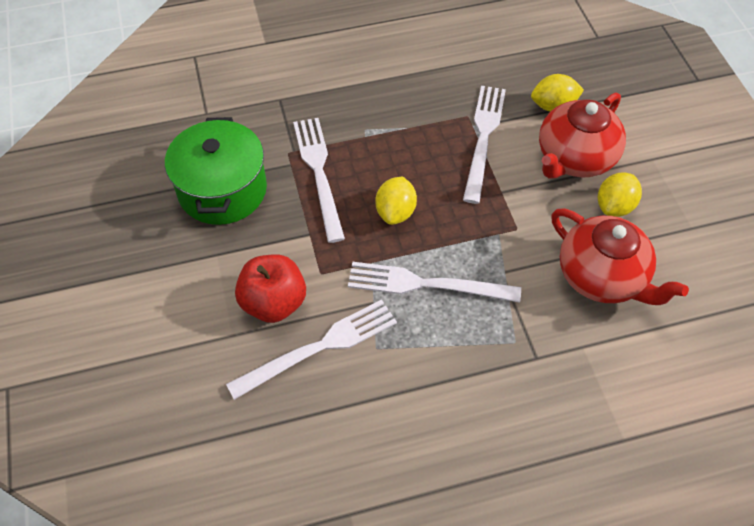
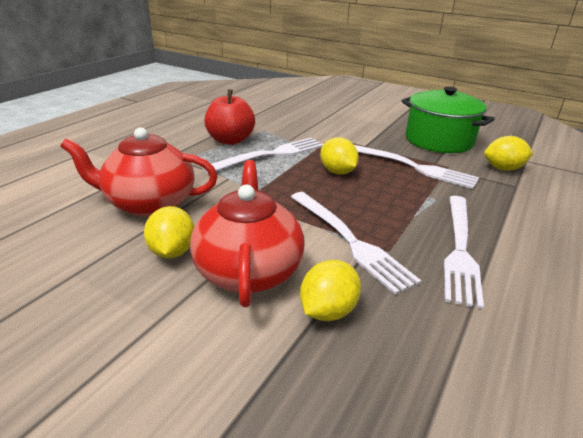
camera: 135 degrees right, 25 degrees down
(248, 118) = (503, 169): none -> yellow lemon
(274, 303) = (335, 123): red apple -> red apple (230, 140)
(319, 348) = (291, 121): white fork -> white fork (459, 248)

